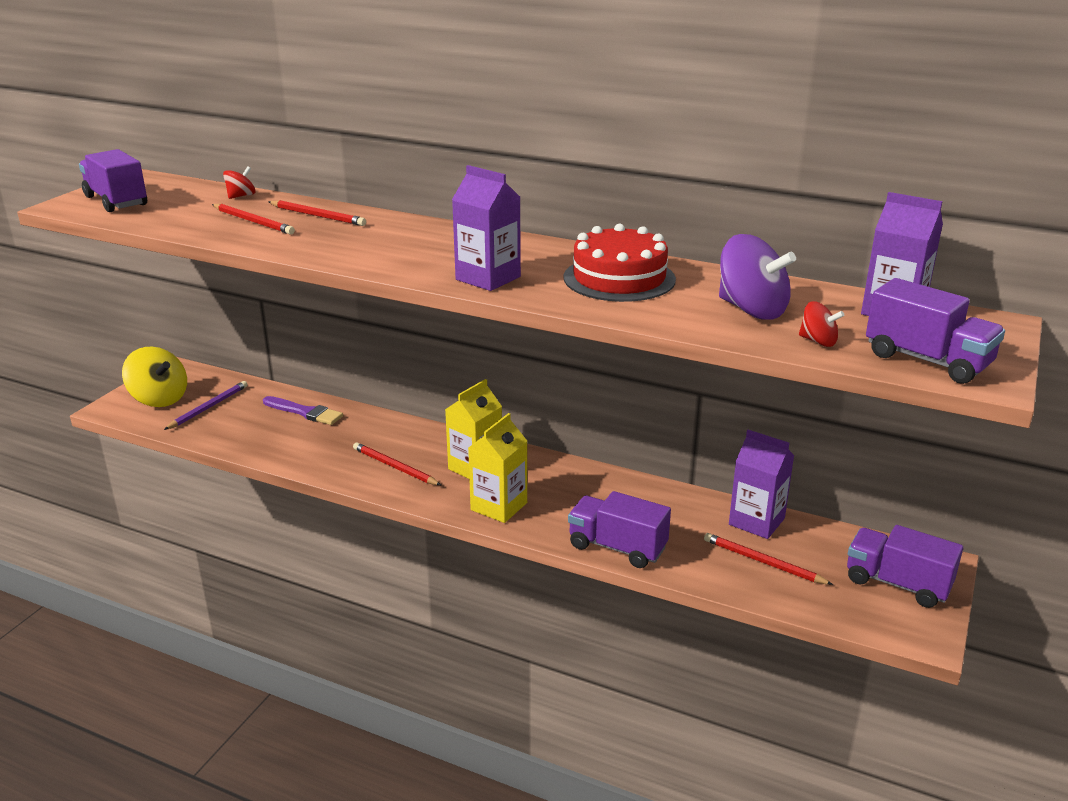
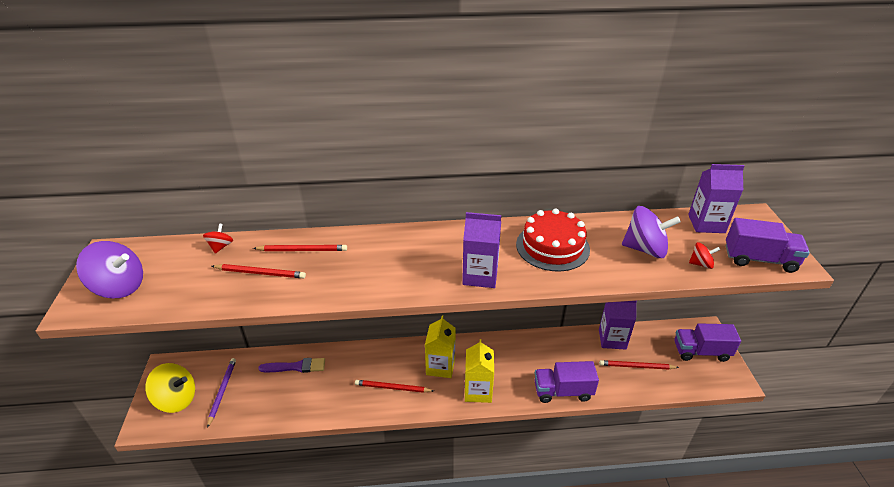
camera: 30 degrees left, 10 degrees up
(116, 201) = (119, 287): purple truck -> purple spinning top

